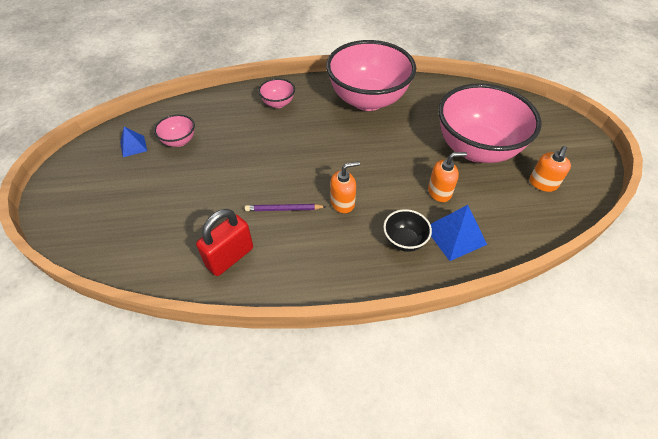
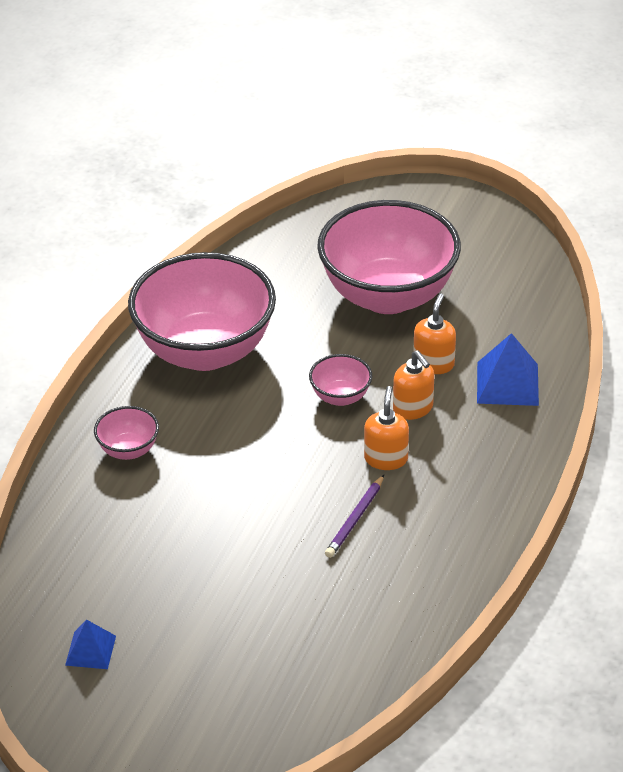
camera: 60 degrees left, 10 degrees down
(179, 141) = (124, 591): pink bowl -> pink bowl (340, 397)
(230, 257) = (399, 597): red padlock -> none
(404, 241) = (485, 429): black bowl -> none
(543, 183) = (486, 272): orange soap dispenser -> orange soap dispenser (413, 408)

